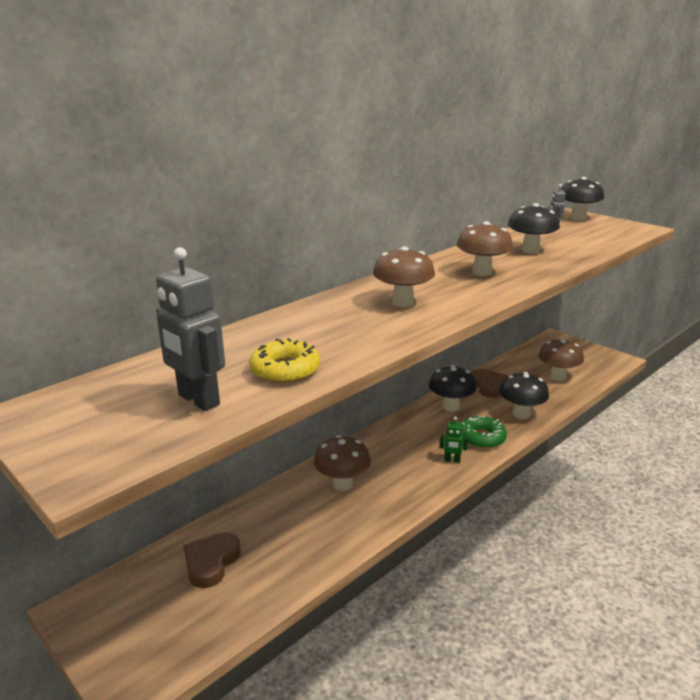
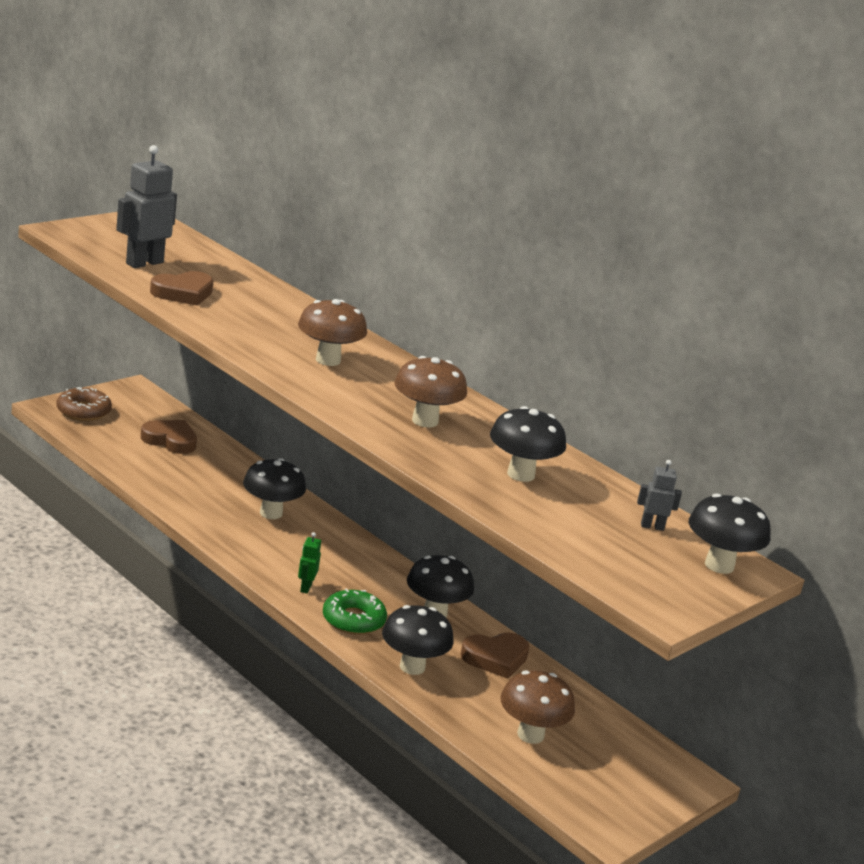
camera: 85 degrees right, 0 degrees up
(140, 651) = (83, 411): none -> brown donut
(285, 370) = (183, 293): yellow donut -> brown heart
(342, 484) = (271, 513): brown mushroom -> black mushroom

